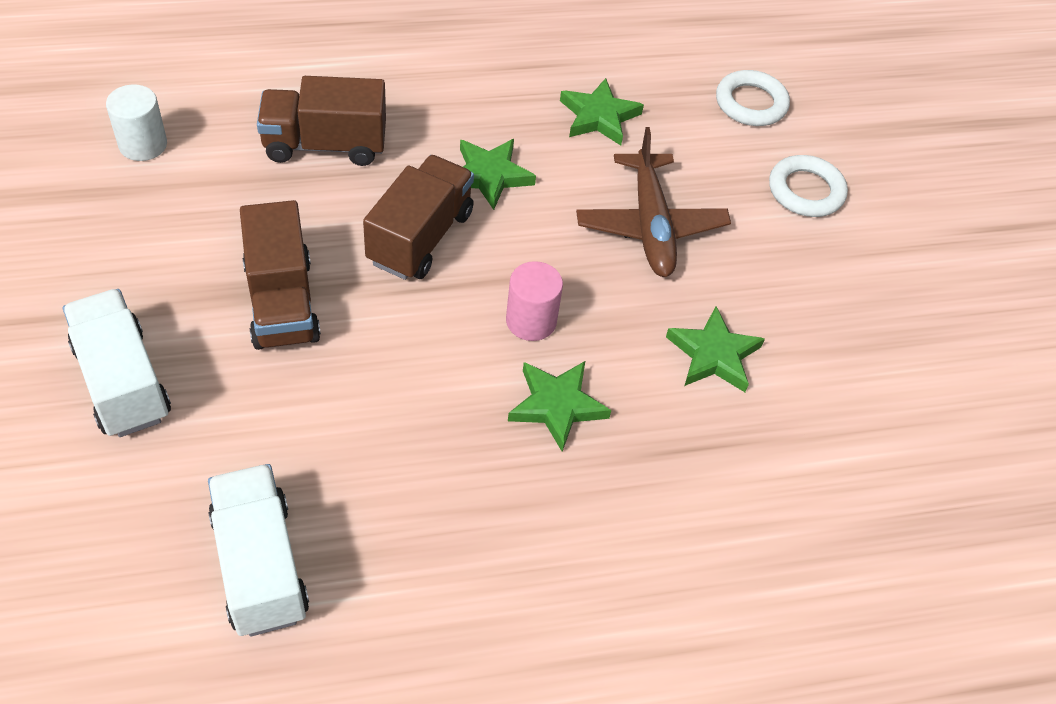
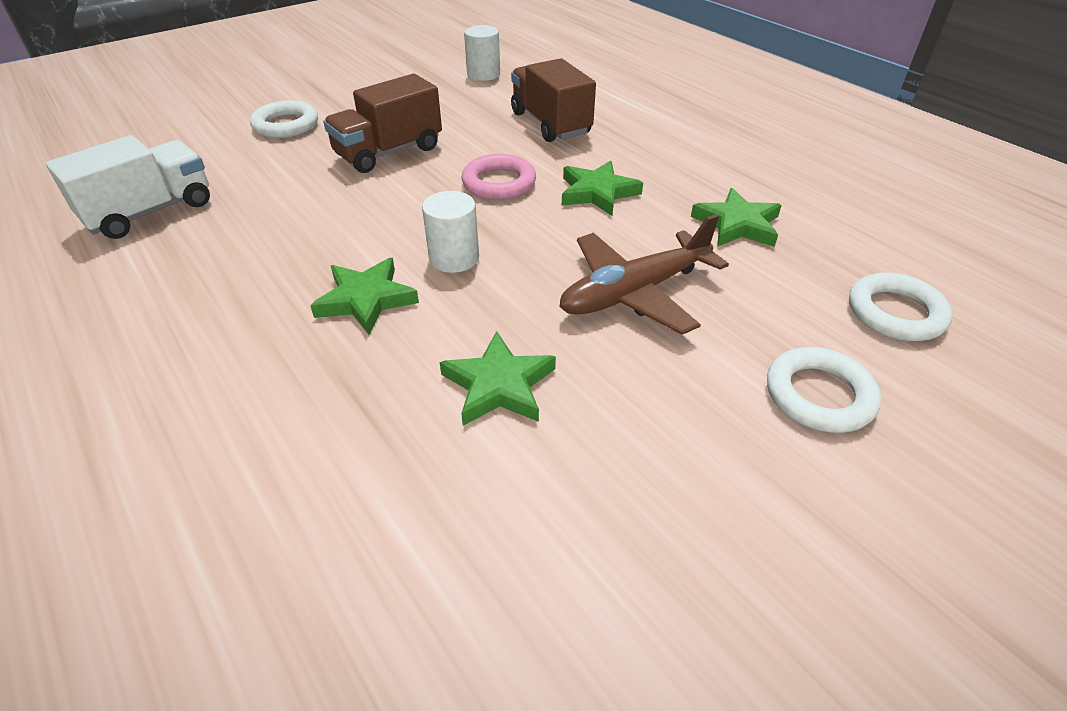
camera: 70 degrees right, 10 degrees down
(122, 382) = (286, 125): white truck -> white ring
(420, 237) = (499, 183): brown truck -> pink ring
(531, 321) = (454, 258): pink cylinder -> white cylinder

